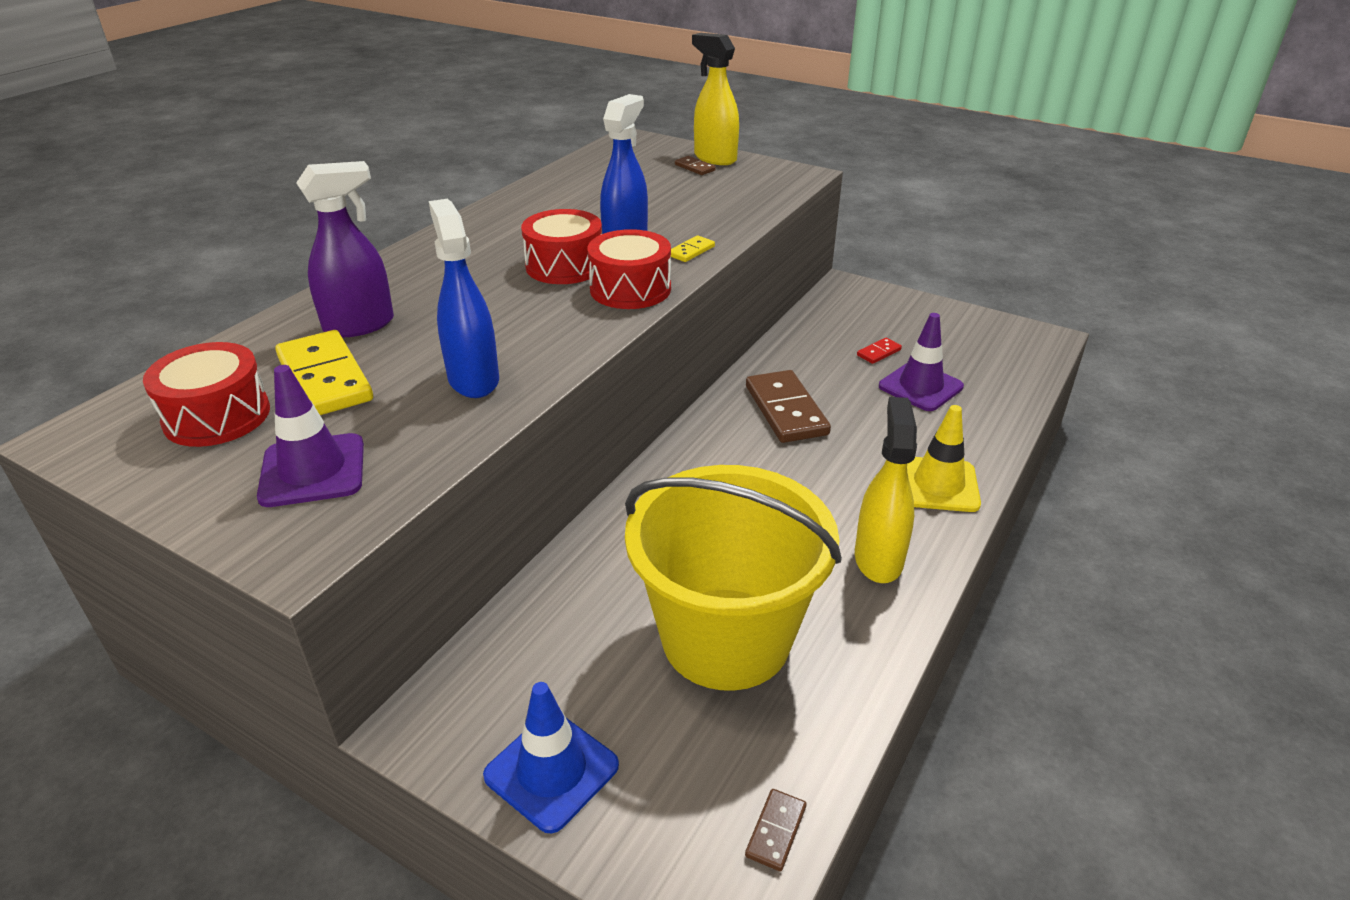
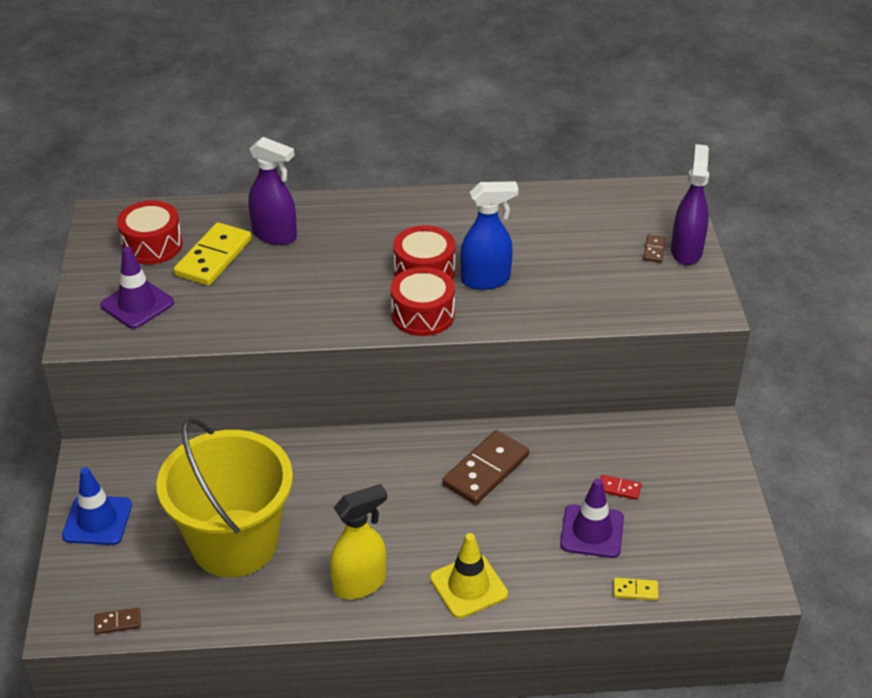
camera: 55 degrees right, 5 degrees up
(473, 379) = (260, 309): blue spray bottle -> none
(691, 251) = (506, 315): yellow domino -> yellow domino (635, 590)
(714, 158) = (686, 251): yellow spray bottle -> purple spray bottle

